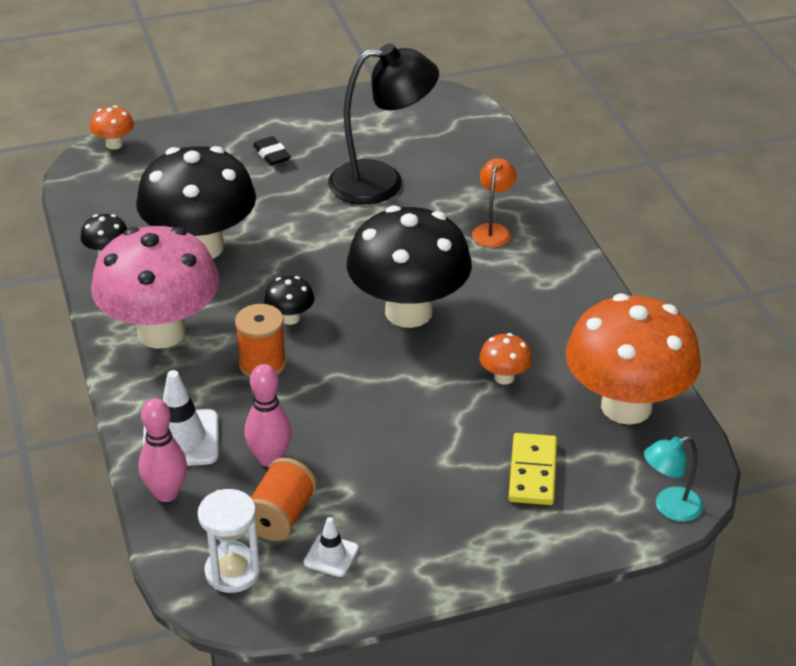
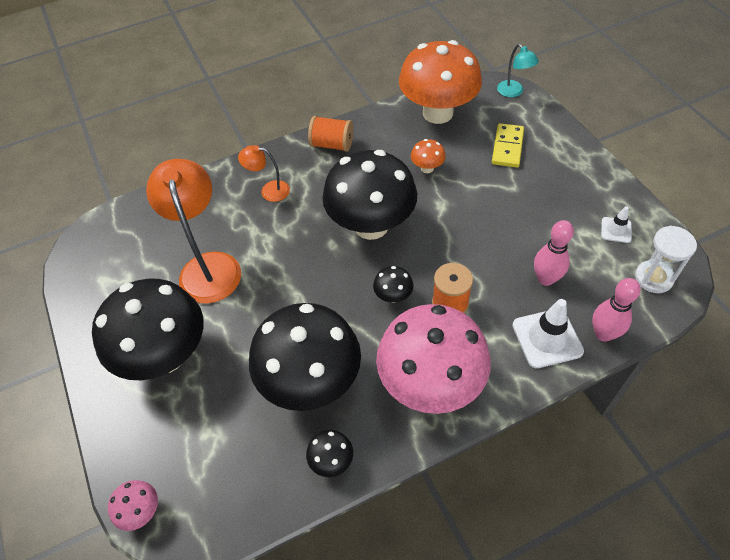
camera: 95 degrees left, 15 degrees up
(114, 144) = (141, 511): orange mushroom -> pink mushroom
(271, 155) = (166, 356): black eraser -> black mushroom
(281, 516) = (595, 262): orange spool -> orange spool (332, 144)
(382, 182) = (208, 266): black lamp -> orange lamp
(532, 472) = (507, 147): yellow domino -> yellow domino turned 75 degrees counterclockwise

